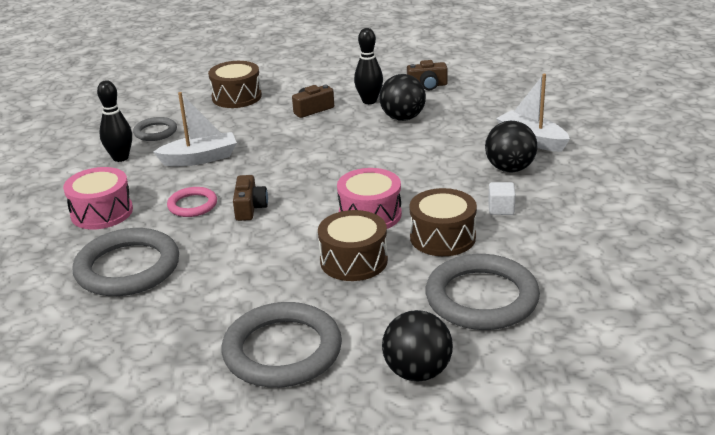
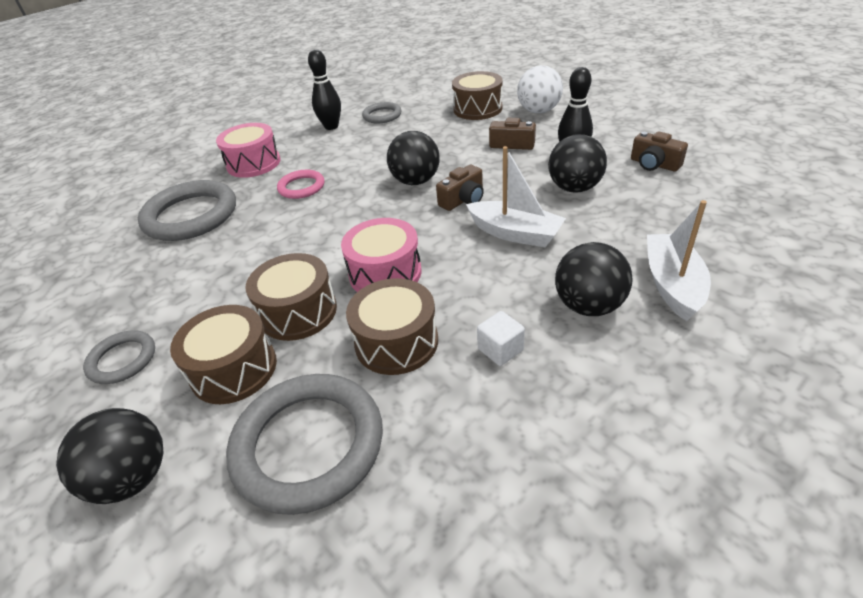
camera: 50 degrees right, 10 degrees up
(200, 158) = (369, 150): white boat -> white boat (515, 233)
(250, 208) = (325, 211): brown camera -> brown camera (463, 200)
(282, 350) = (122, 360): grey ring -> grey ring, size x0.53
(284, 160) = (415, 181): none -> black ball
(291, 81) = (538, 111): none -> white ball
(372, 304) = (234, 369): none -> brown drum

